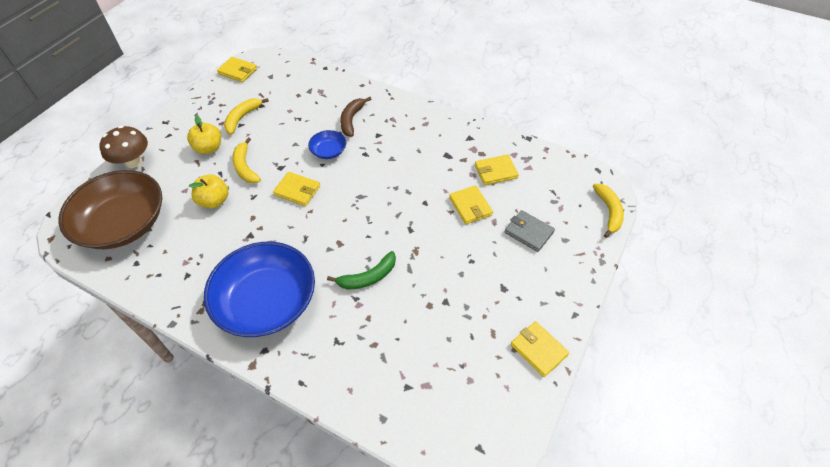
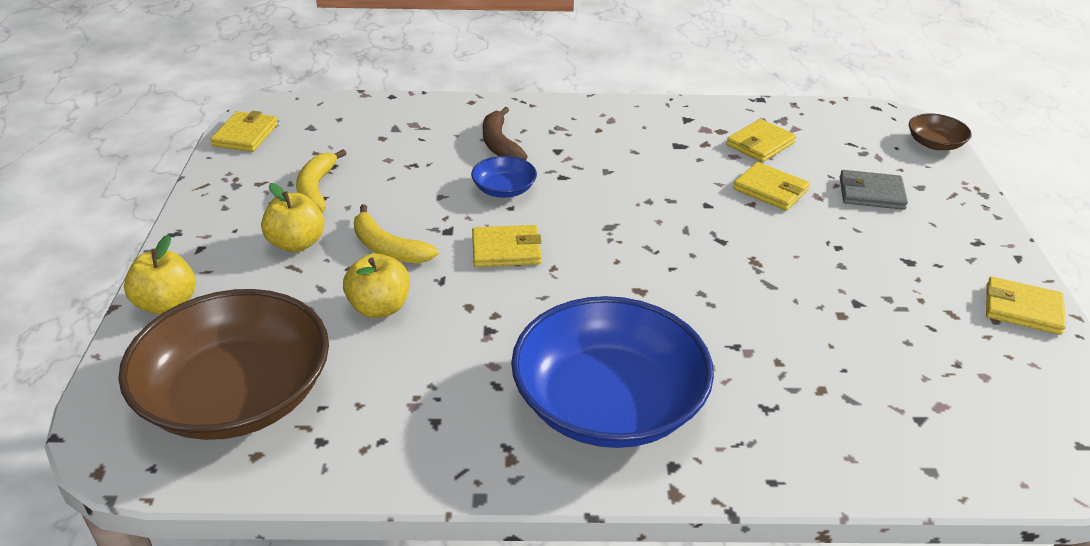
camera: 30 degrees left, 15 degrees down
(133, 162) = (167, 304): brown mushroom -> yellow apple
(237, 71) = (245, 135): yellow wallet -> yellow wallet turned 75 degrees counterclockwise
(368, 277) = (725, 315): green banana -> none
(608, 212) = (934, 144): yellow banana -> brown bowl

